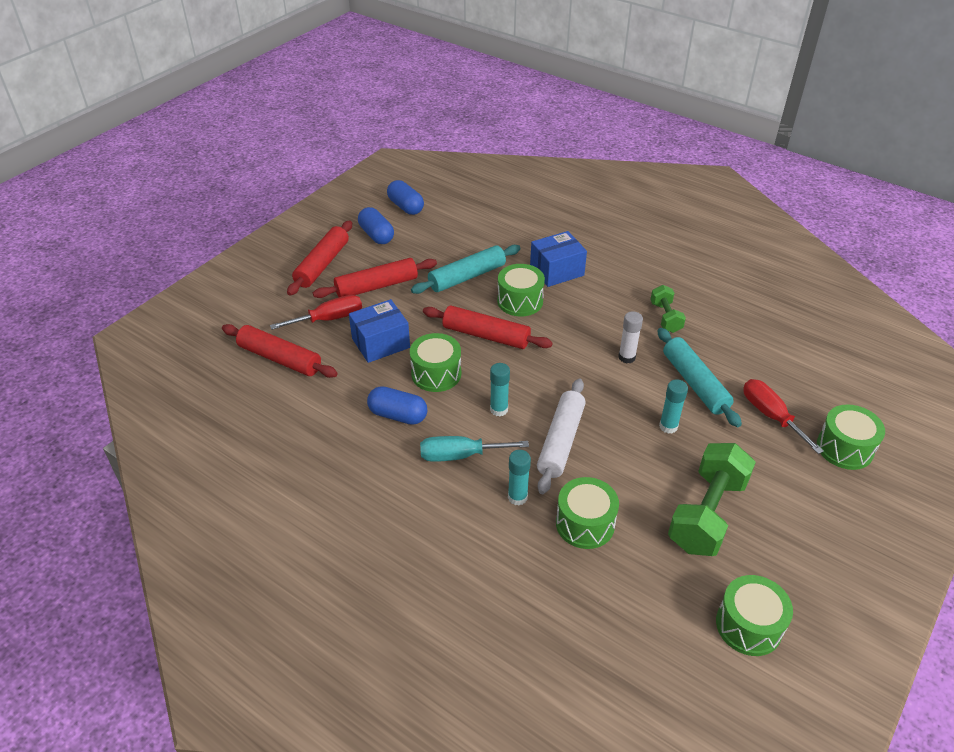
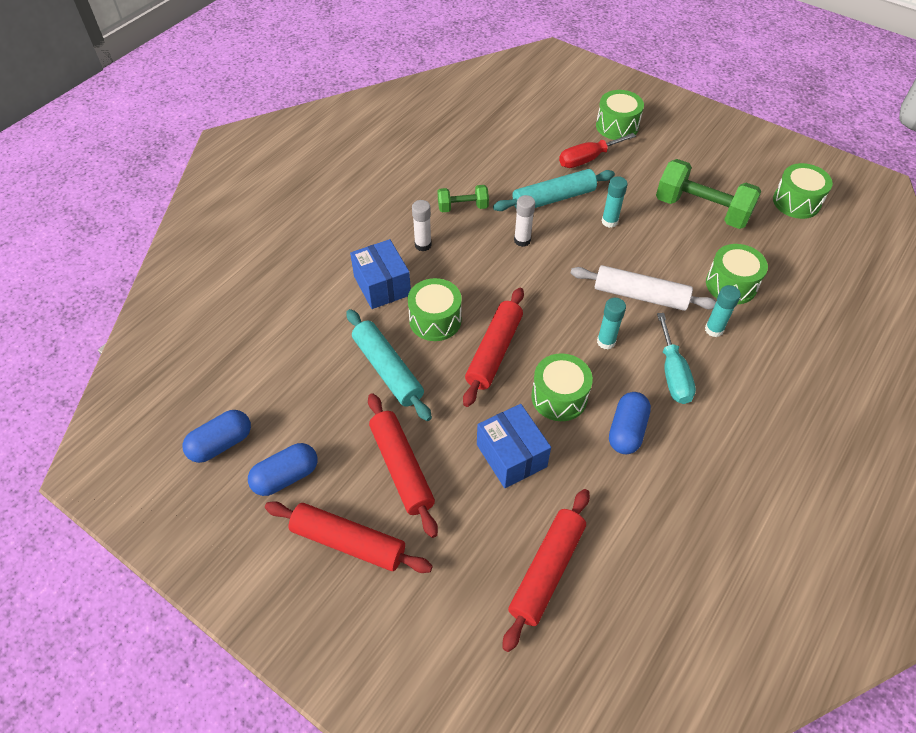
camera: 90 degrees left, 10 degrees up
(329, 319) = (467, 519): red screwdriver -> none
(609, 293) = (423, 245): none -> white glue stick

